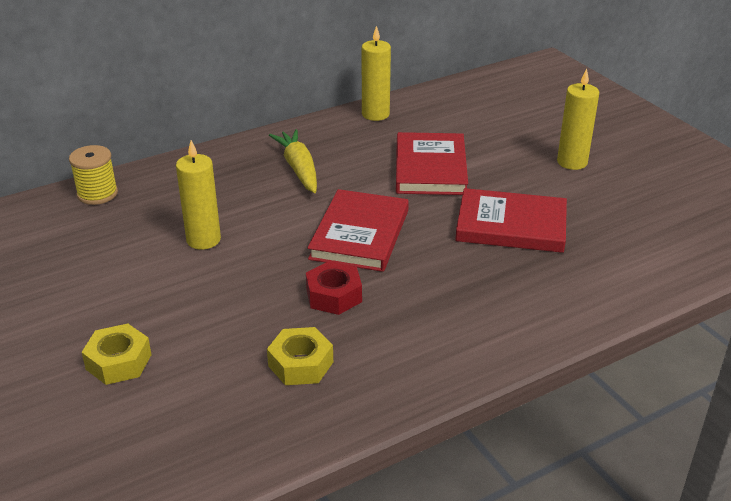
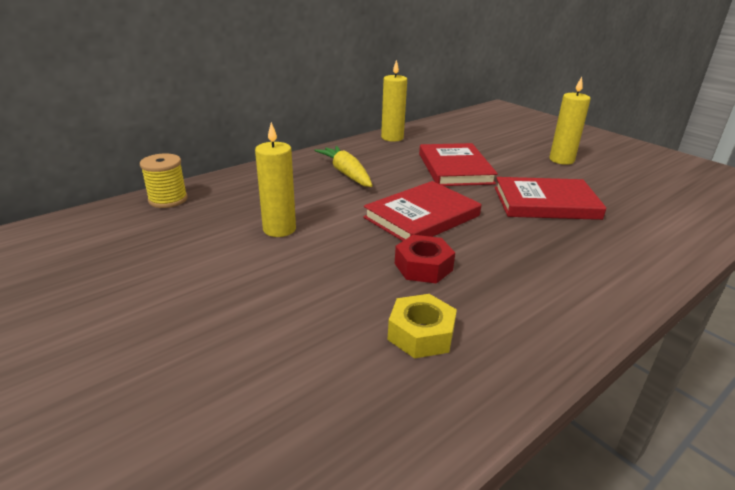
camera: 10 degrees left, 5 degrees down
(119, 362) = (218, 350): yellow nut -> none
(360, 234) = (422, 217): red book -> red book turned 45 degrees clockwise

